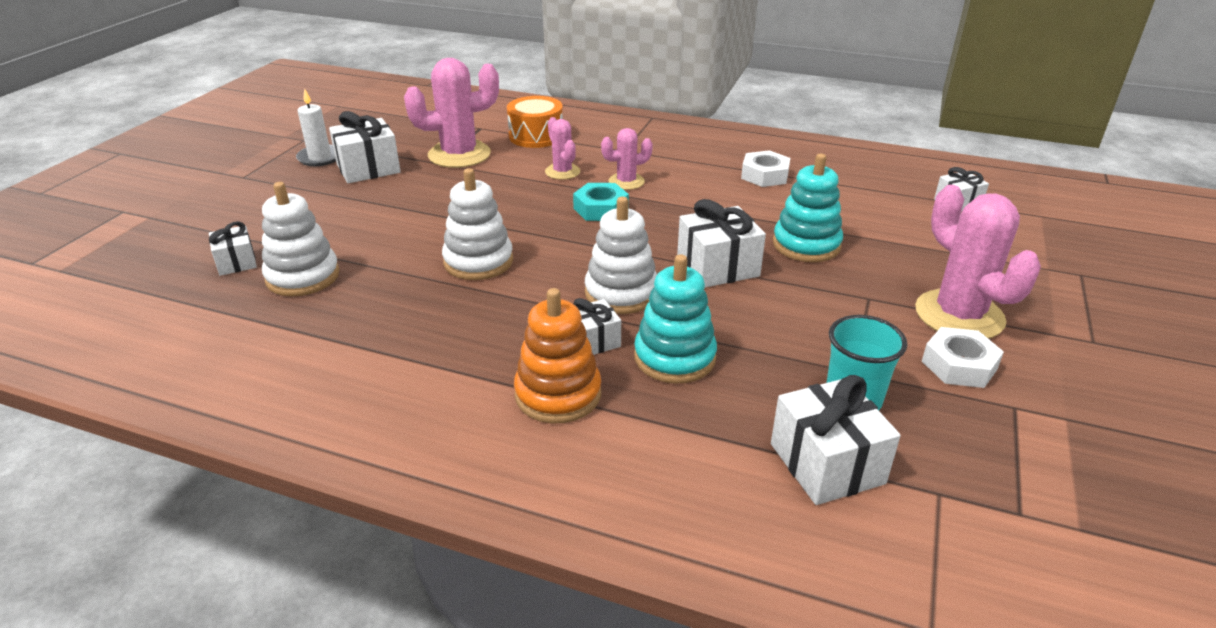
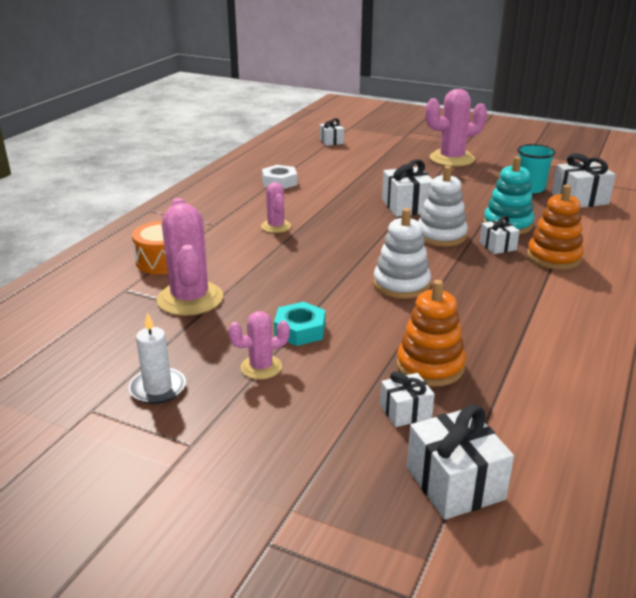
camera: 85 degrees left, 5 degrees down
(303, 277) = (430, 366): white stacking toy -> orange stacking toy
(368, 168) = (203, 351): white gift -> white gift (455, 483)
(562, 172) = (249, 250): pink cactus -> pink cactus (261, 367)
(600, 209) = (320, 237): turquoise nut -> turquoise nut (300, 330)
(806, 245) = (379, 181): turquoise stacking toy -> none
(959, 365) = (495, 165): white nut -> none

